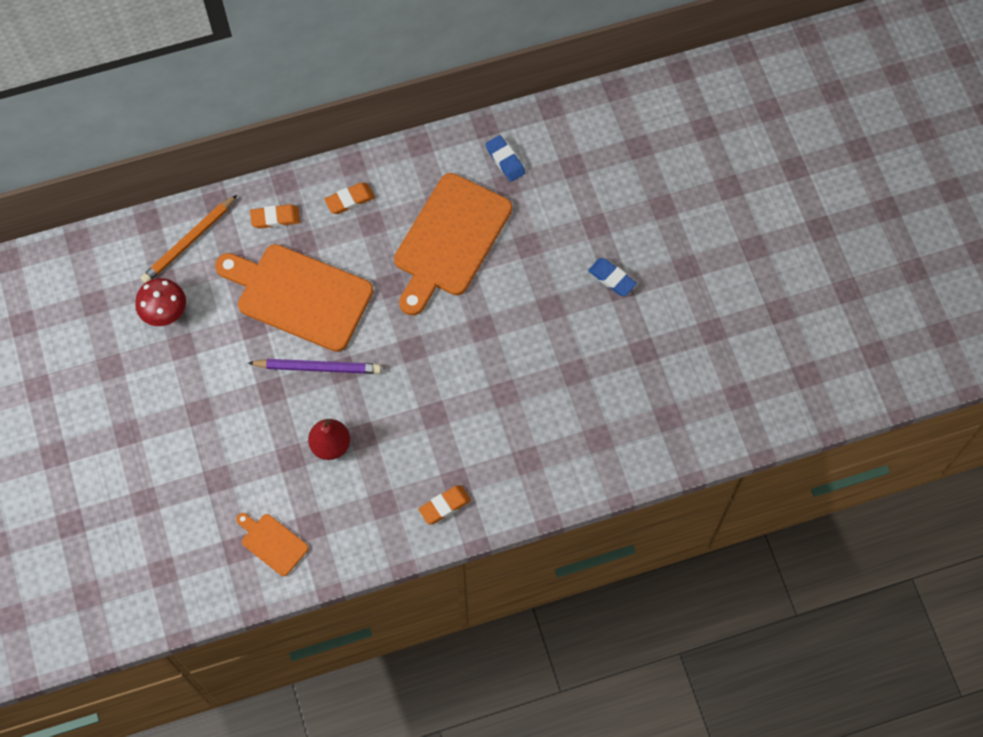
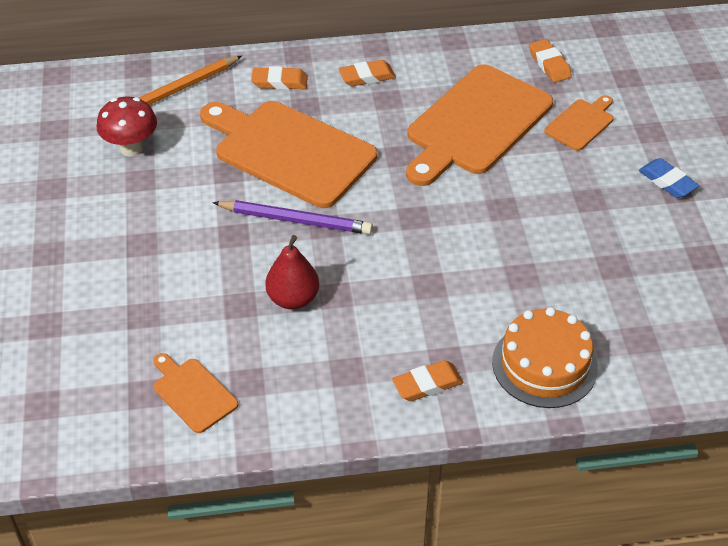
camera: 10 degrees right, 20 degrees down
(505, 160) = (549, 64): blue eraser -> orange eraser
(529, 474) = (544, 364): none -> orange cake
(537, 225) = (580, 123): none -> orange cutting board

